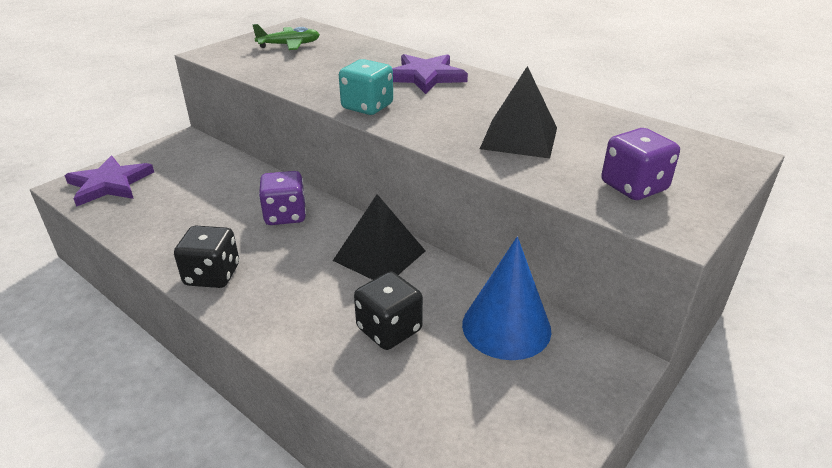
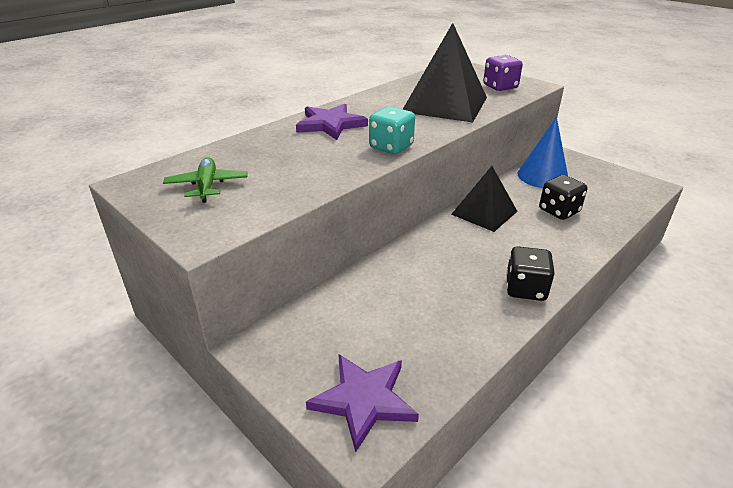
camera: 85 degrees left, 0 degrees up
(285, 215) = (434, 256): purple dice -> none
(519, 138) = (445, 104): black pyramid -> black pyramid, size x1.58

